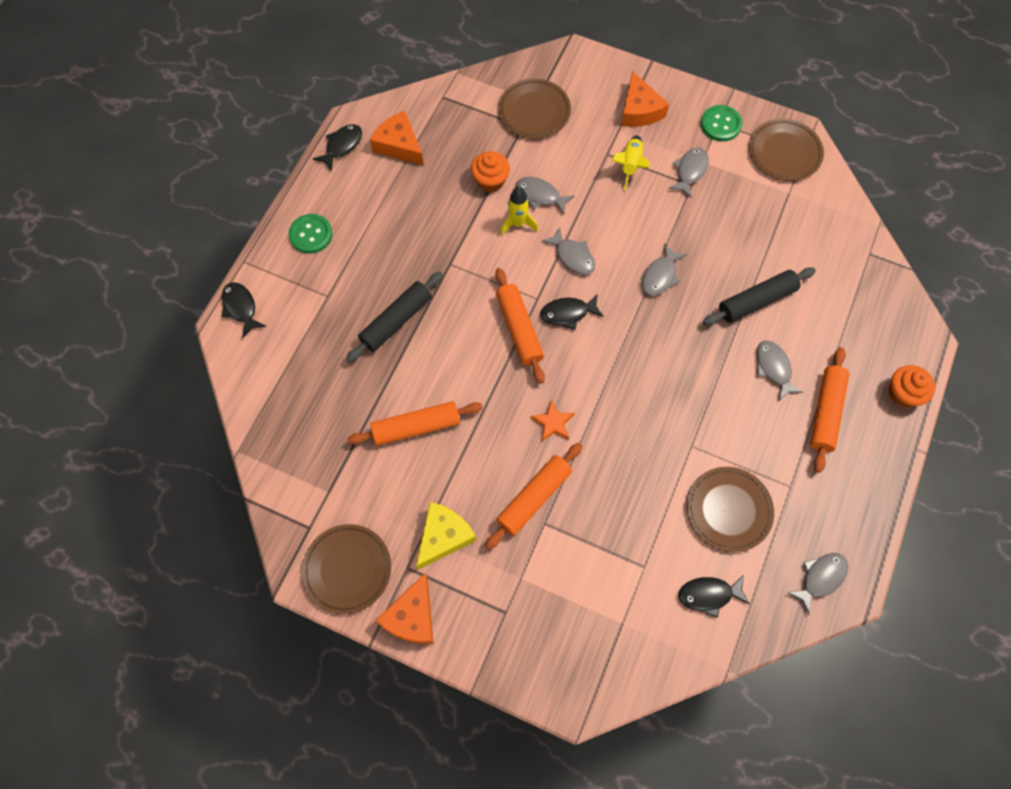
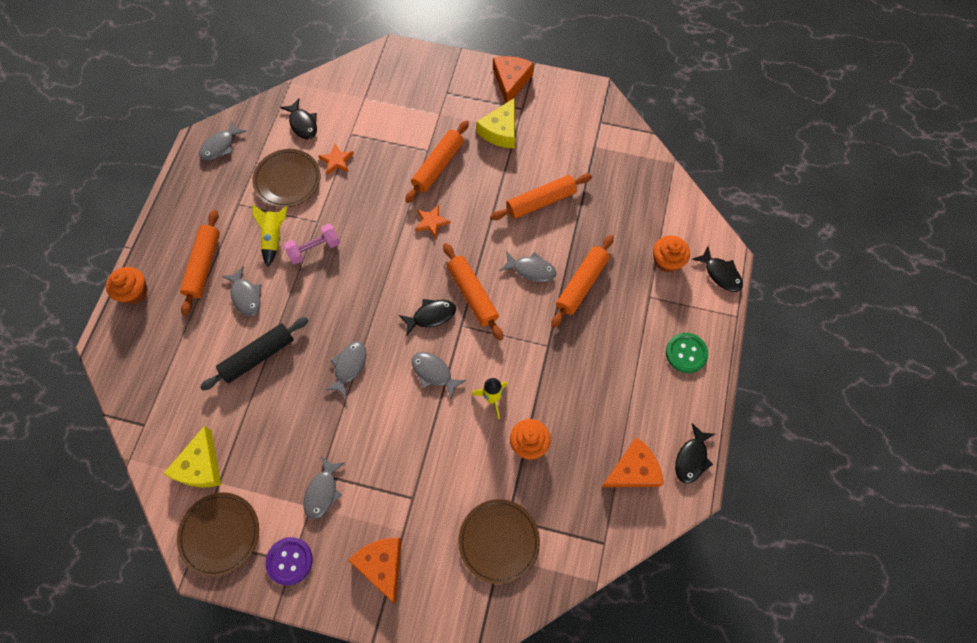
camera: 170 degrees right, 0 degrees up
(294, 331) = (666, 261): none -> orange cupcake
(347, 569) = (564, 101): brown plate -> none
(396, 321) = (581, 284): black rolling pin -> orange rolling pin
(399, 145) = (633, 470): orange cheese -> orange cheese turned 60 degrees counterclockwise
(540, 195) = (475, 434): grey fish -> grey fish (531, 269)
(630, 165) = (387, 487): yellow rocket -> yellow rocket (274, 237)
(664, 528) = (336, 160): none -> orange star
(695, 411) = (314, 249): none -> pink dumbbell
(709, 595) = (303, 124): black fish -> black fish turned 75 degrees clockwise
(720, 124) = (289, 561): green button -> purple button
(808, 209) = (200, 466): none -> yellow cheese

